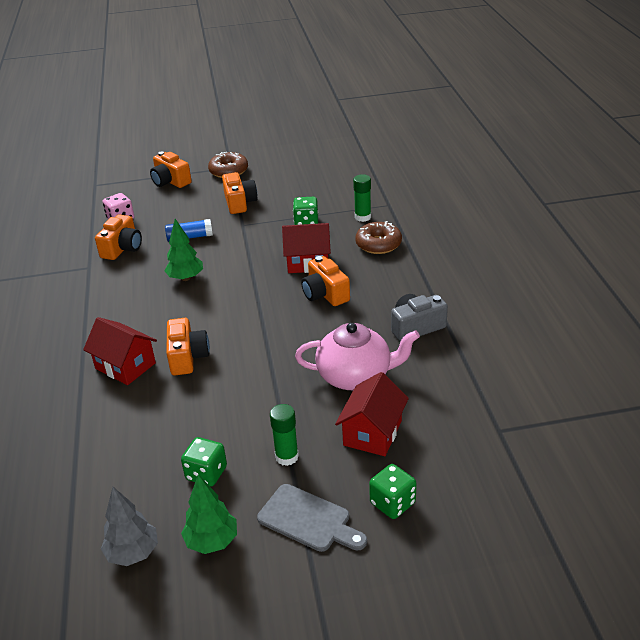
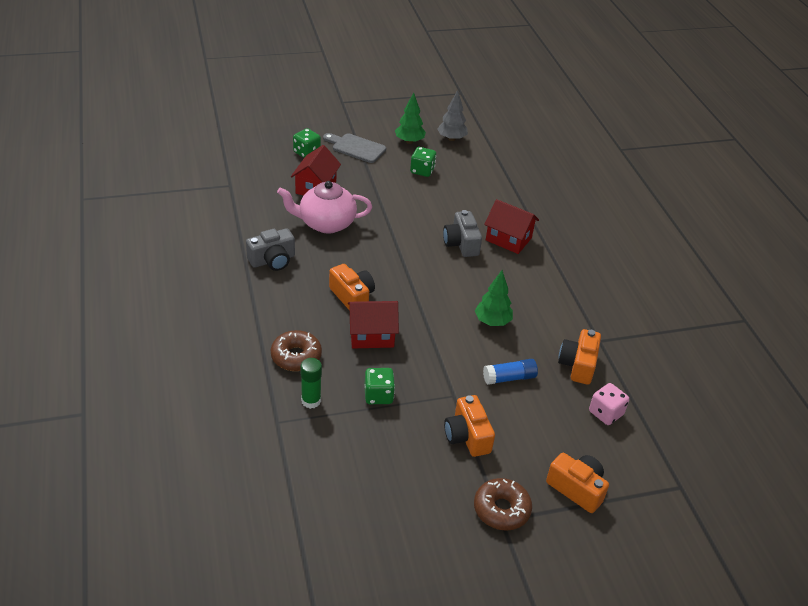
camera: 170 degrees right, 5 degrees up
(187, 357) = (461, 243): orange camera -> grey camera
(287, 457) = (372, 177): green glue stick -> none

